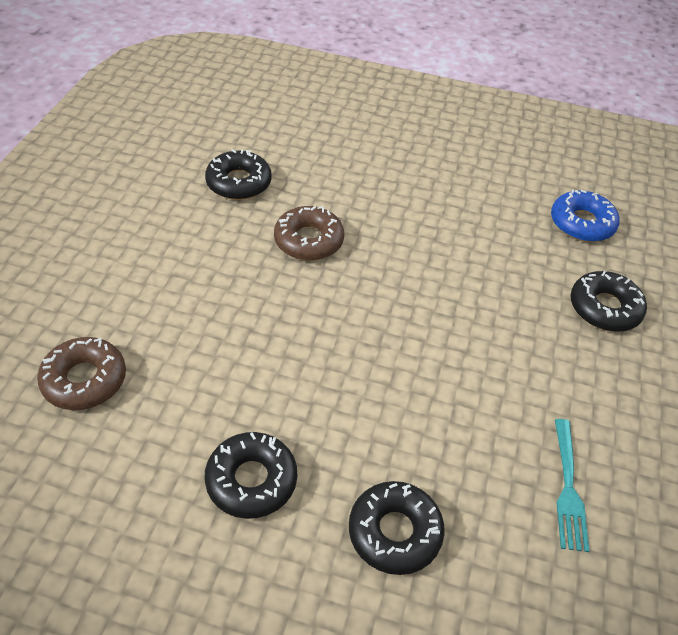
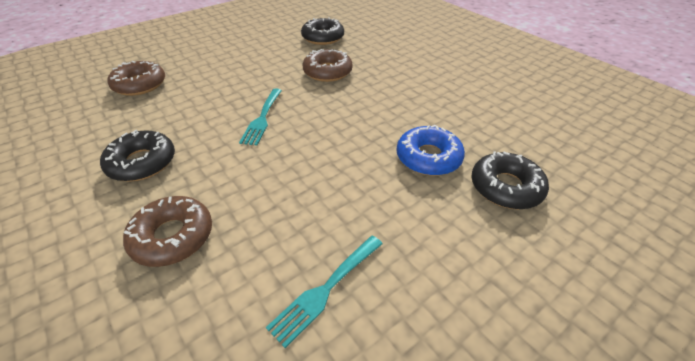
camera: 40 degrees right, 5 degrees down
(313, 347) = (262, 118): none -> turquoise fork
(394, 532) = (172, 237): black donut -> brown donut
(582, 223) = (544, 129): blue donut -> blue donut (428, 157)

